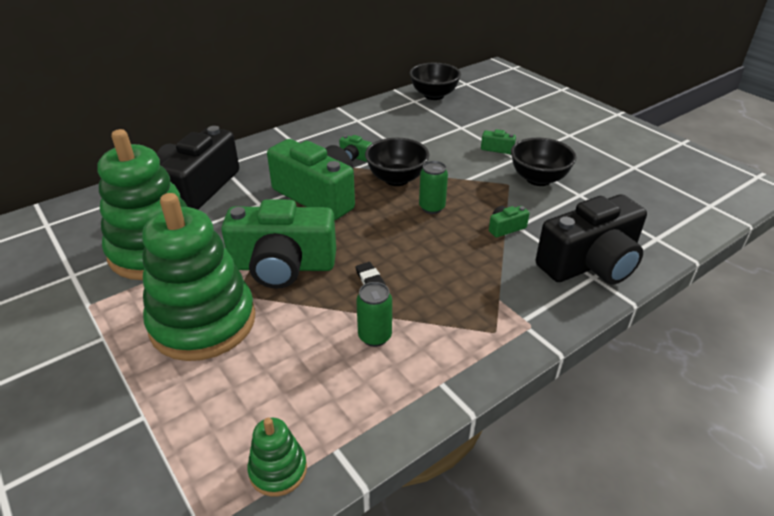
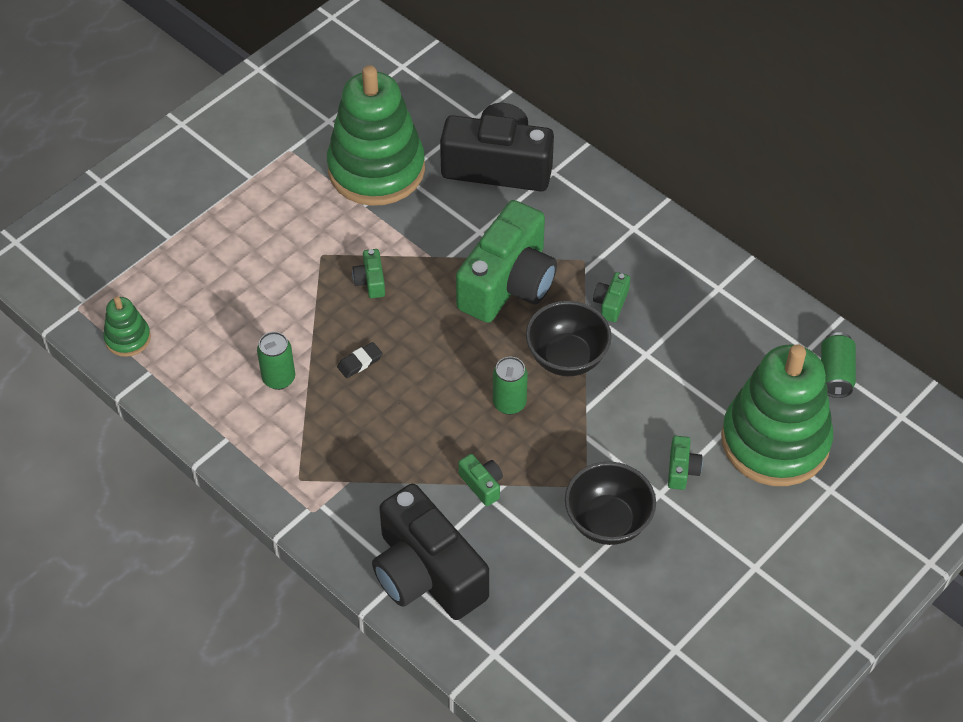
camera: 80 degrees right, 15 degrees up
(203, 322) = (279, 241): green stacking toy -> green stacking toy (775, 441)
(282, 266) = (370, 281): green camera -> green camera, size x0.40
(434, 95) = (835, 374): black bowl -> green can

